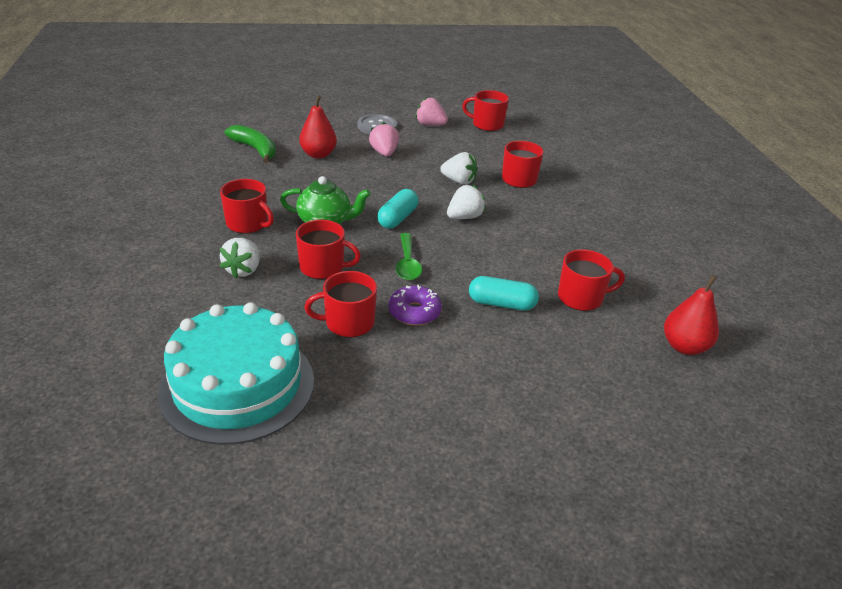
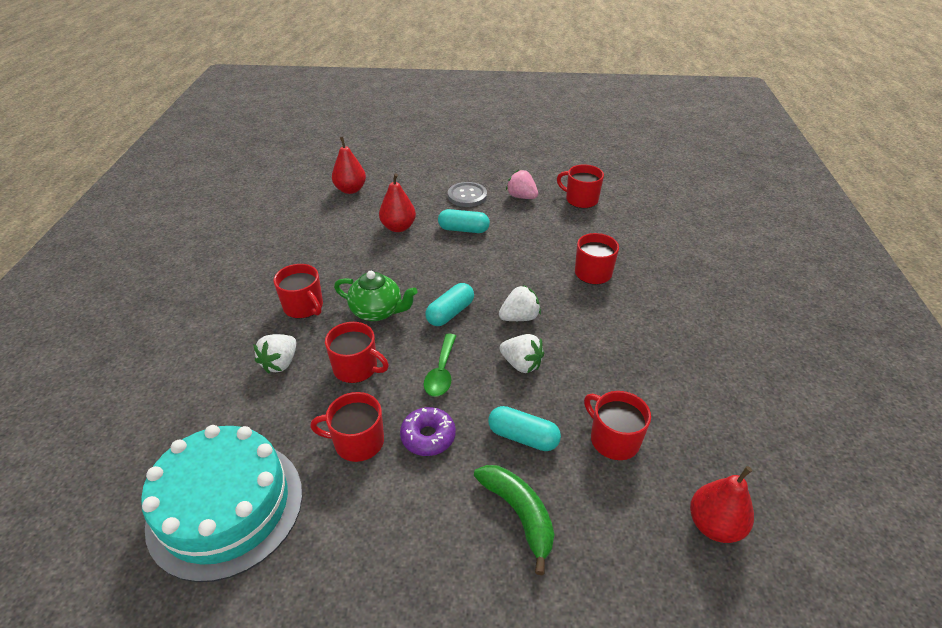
camera: 15 degrees right, 5 degrees up
(255, 126) = (350, 189): none -> red pear
(255, 149) = (341, 217): green banana -> green banana (519, 514)
(384, 153) = (463, 229): pink strawberry -> turquoise capsule
(459, 181) = (528, 270): white strawberry -> white strawberry (521, 364)
(581, 298) = (613, 439): red mug -> red mug turned 135 degrees counterclockwise

